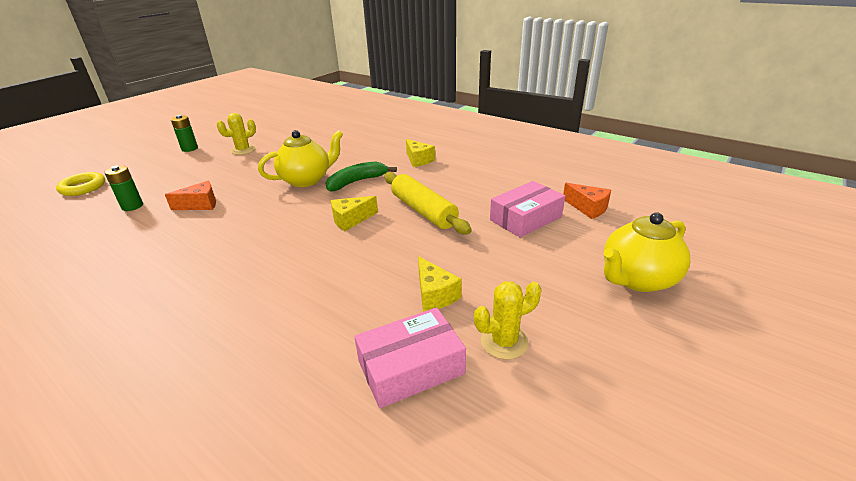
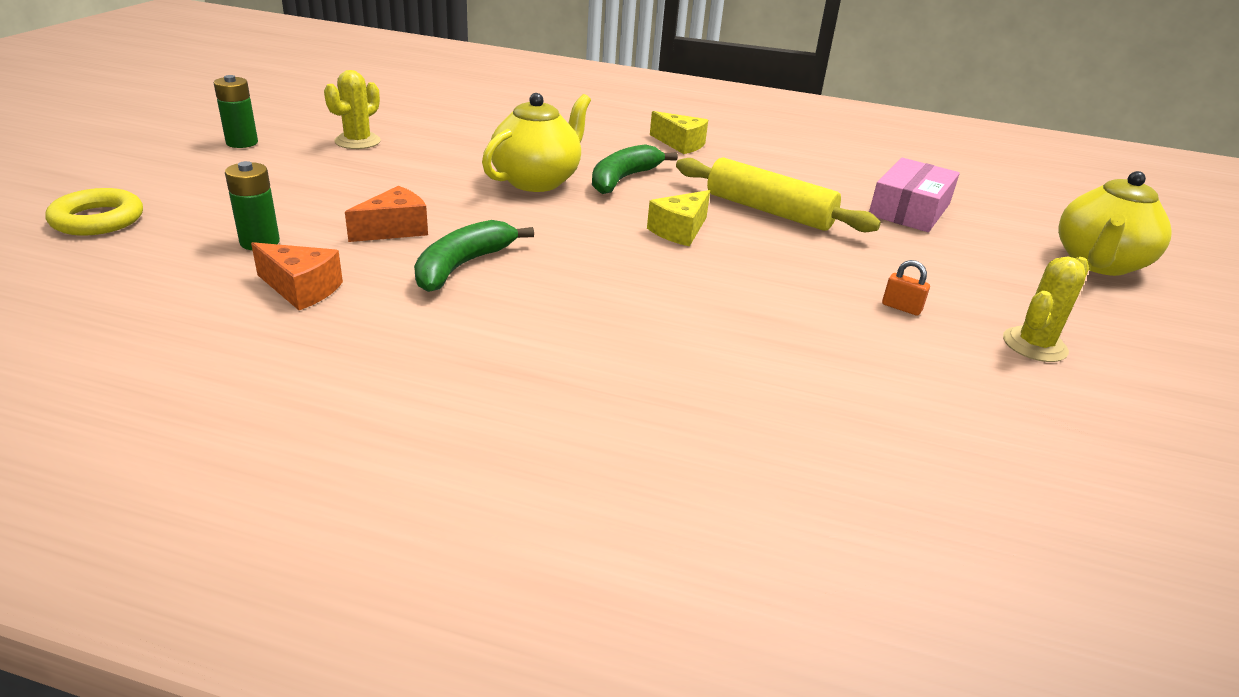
camera: 25 degrees left, 0 degrees up
(207, 230) = (462, 266): none -> green banana
(411, 367) = (965, 387): pink box -> none
(434, 294) = (901, 307): yellow cheese -> orange padlock
(588, 208) = (968, 192): orange cheese -> orange cheese (301, 289)

